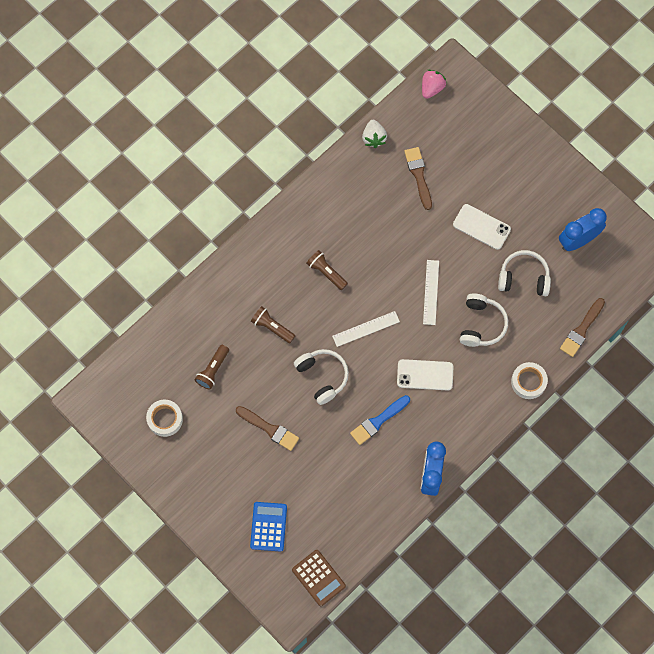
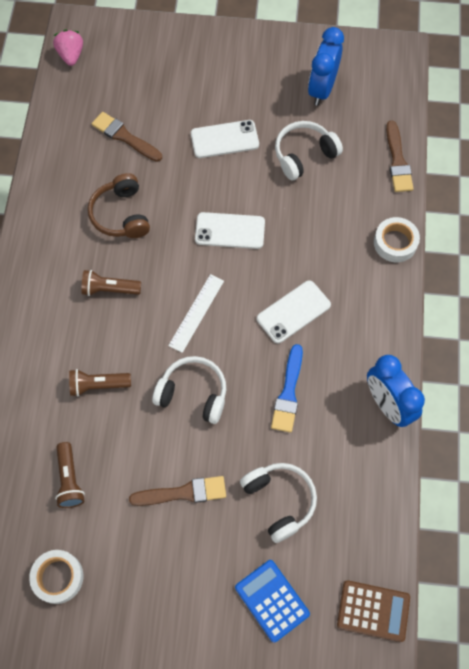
camera: 40 degrees left, 5 degrees down
(373, 228) = (121, 214): none -> brown headphones
(374, 138) = (51, 134): white strawberry -> none
(431, 292) = (230, 231): white ruler -> white phone
(481, 324) = (304, 224): white headphones -> white headphones (279, 501)

